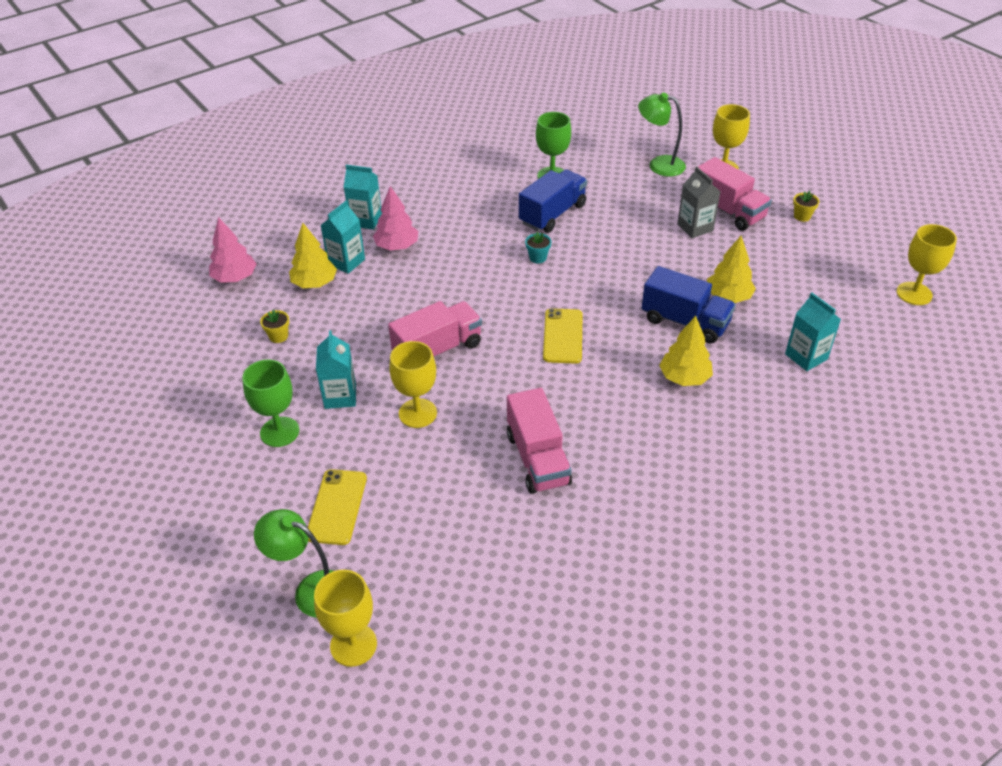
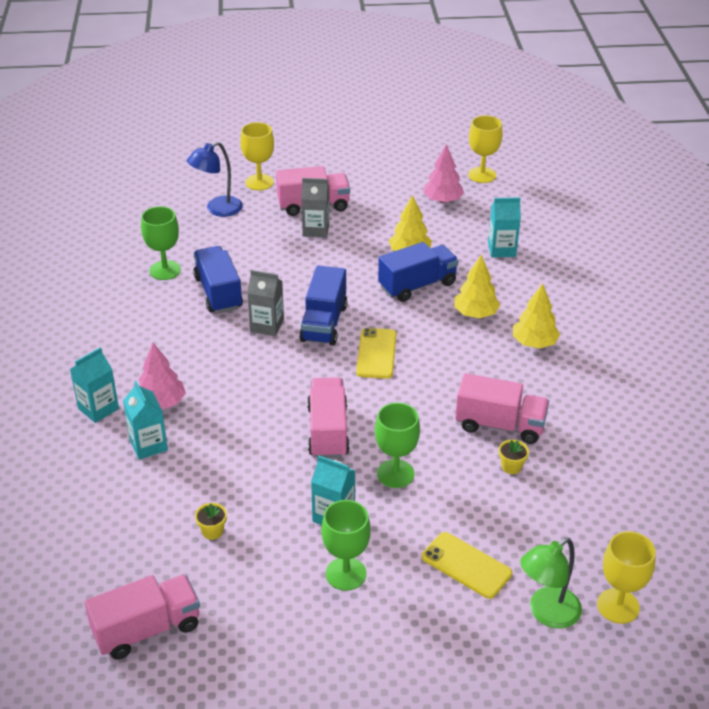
camera: 60 degrees left, 5 degrees down
(162, 348) = (147, 629): none -> pink truck
(235, 278) = (88, 535): pink tree -> pink tree (442, 200)
(314, 283) = (158, 479): yellow tree -> yellow tree (534, 343)
(417, 413) = (395, 474): yellow goblet -> green goblet
(538, 258) = (267, 325): turquoise flower pot -> grey carton
(563, 336) = (376, 353): yellow phone -> yellow phone turned 60 degrees clockwise
(572, 288) = (324, 323): none -> blue truck
(659, 164) = (217, 209): green lamp -> blue lamp
(802, 216) = (356, 177): yellow flower pot -> yellow flower pot (511, 467)

